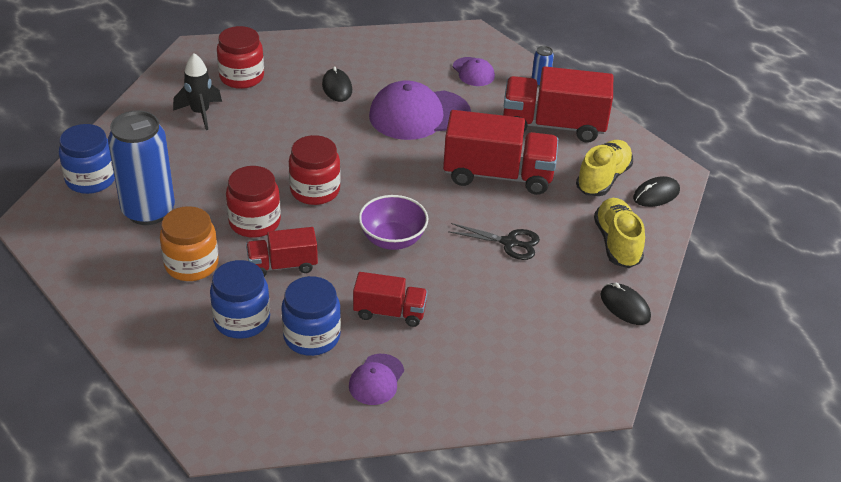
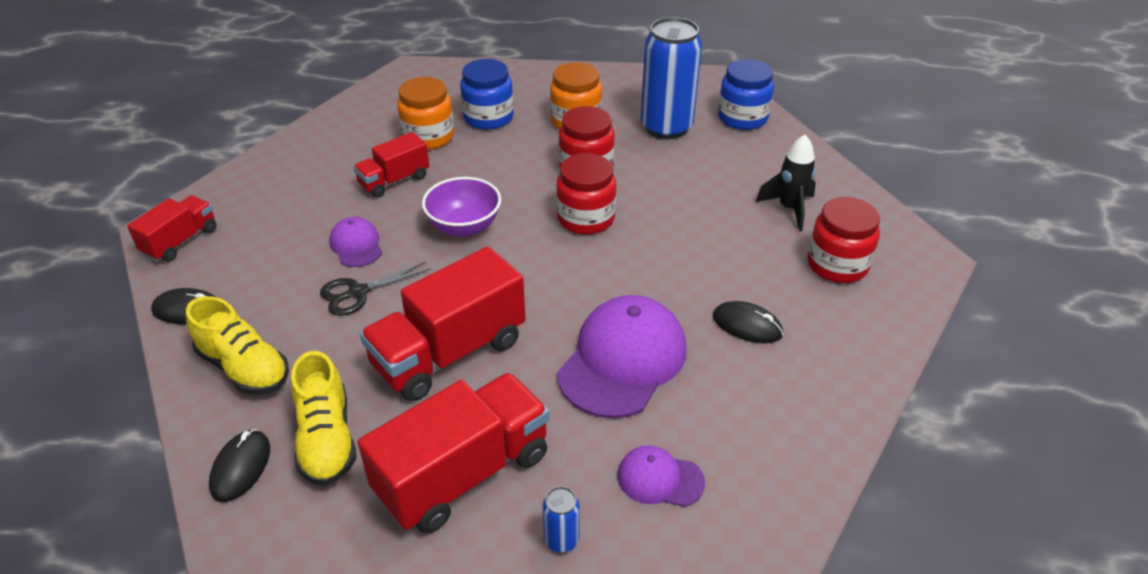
camera: 135 degrees right, 0 degrees up
(282, 265) = (516, 158): red truck -> red truck (180, 241)
(312, 336) = (428, 137): blue jar -> orange jar
(376, 380) = (350, 143): purple cap -> purple cap (356, 245)

